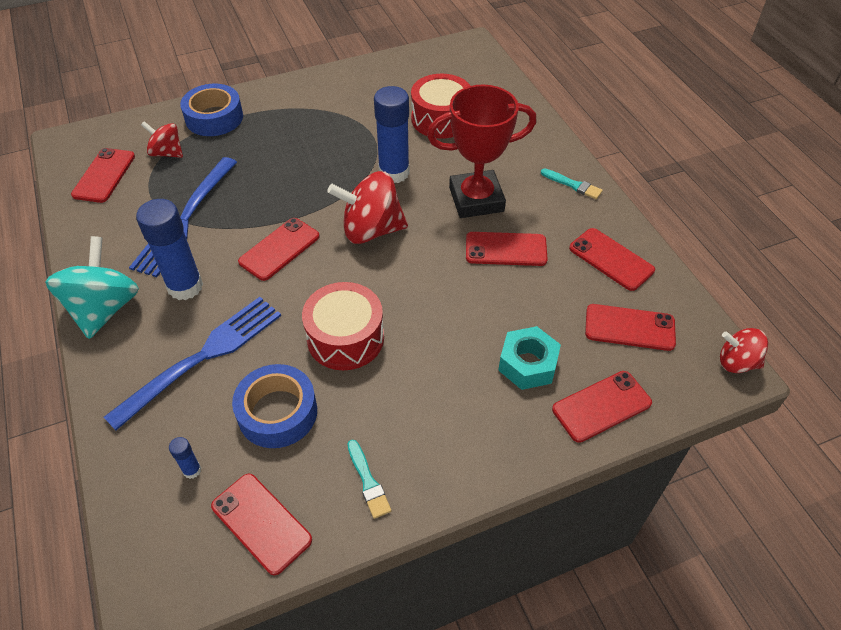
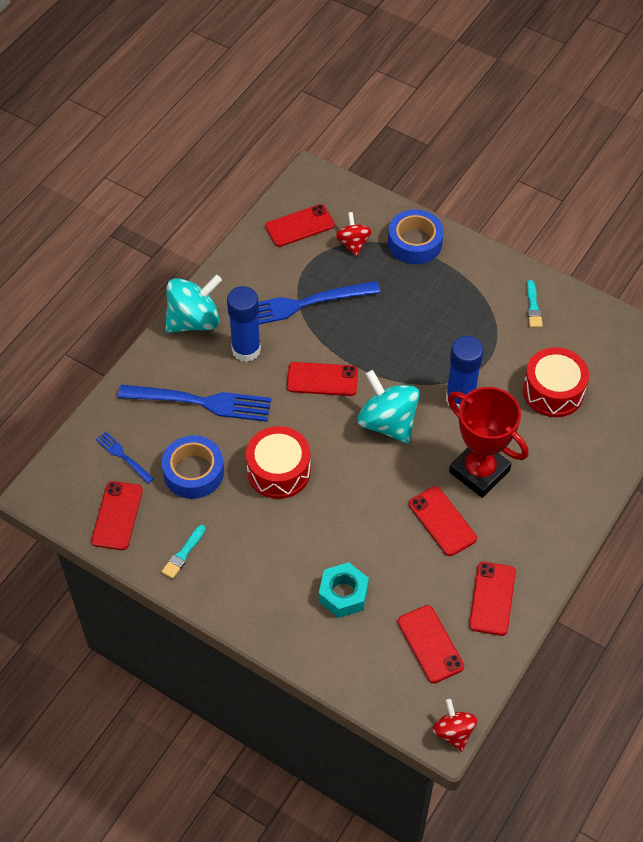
camera: 55 degrees right, 5 degrees up
(192, 470) = (123, 456): blue glue stick -> blue fork
(371, 230) = (387, 422): red spinning top -> turquoise spinning top
(573, 185) = (556, 530): turquoise brush -> turquoise brush (533, 307)
(601, 406) = (342, 659): red phone -> none

